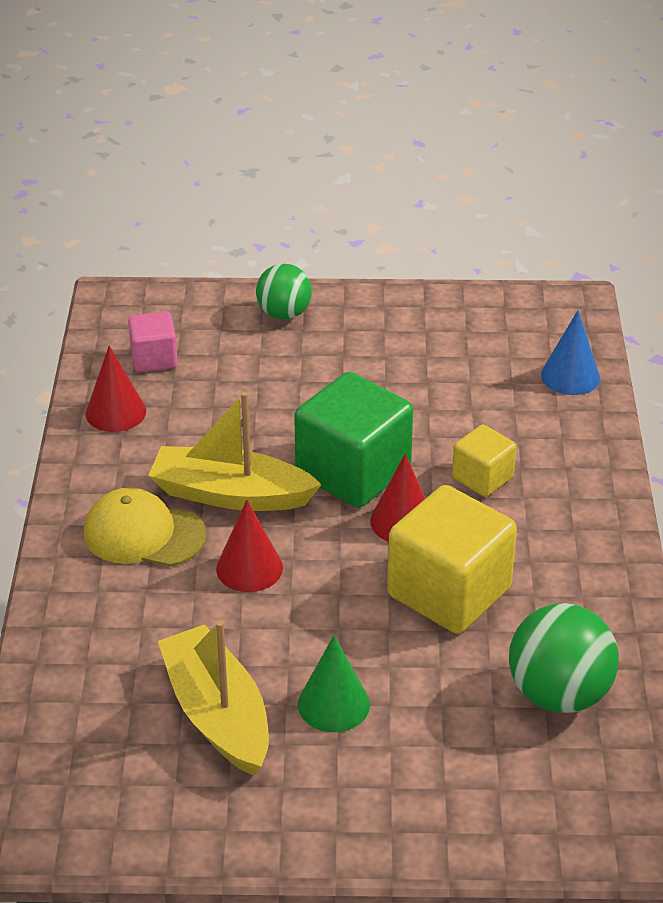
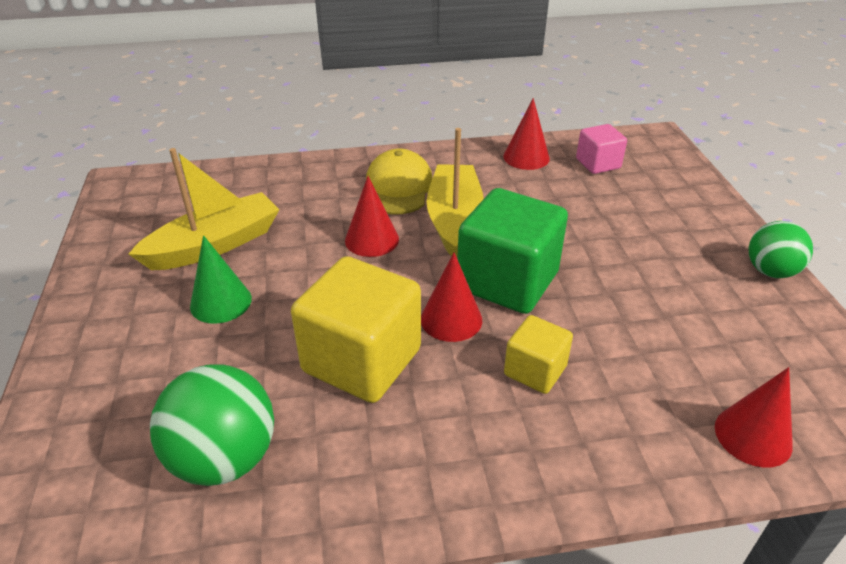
camera: 80 degrees right, 0 degrees up
(284, 314) = (703, 217): green ball -> green ball (770, 271)
(570, 376) = (753, 436): blue cone -> red cone

